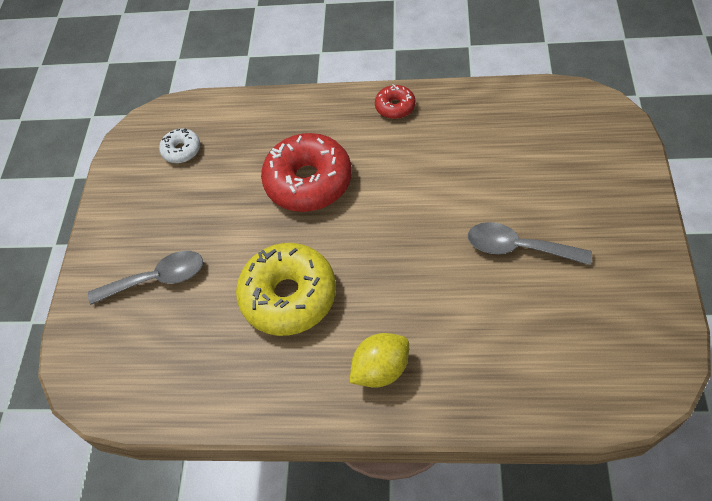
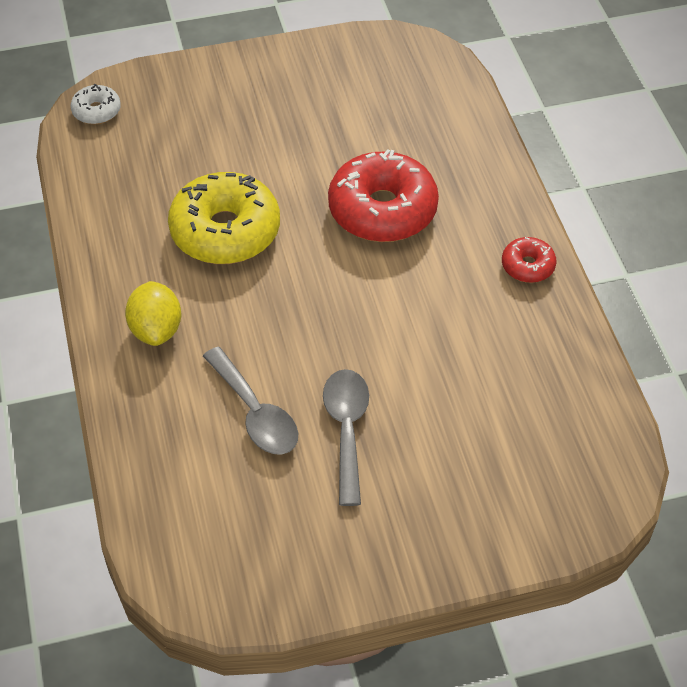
camera: 65 degrees right, 5 degrees down
(157, 279) = (218, 119): grey spoon -> grey spoon (255, 412)
(181, 150) = (390, 87): white donut -> white donut (96, 111)
(381, 369) = (156, 329): yellow lemon -> yellow lemon turned 45 degrees clockwise

